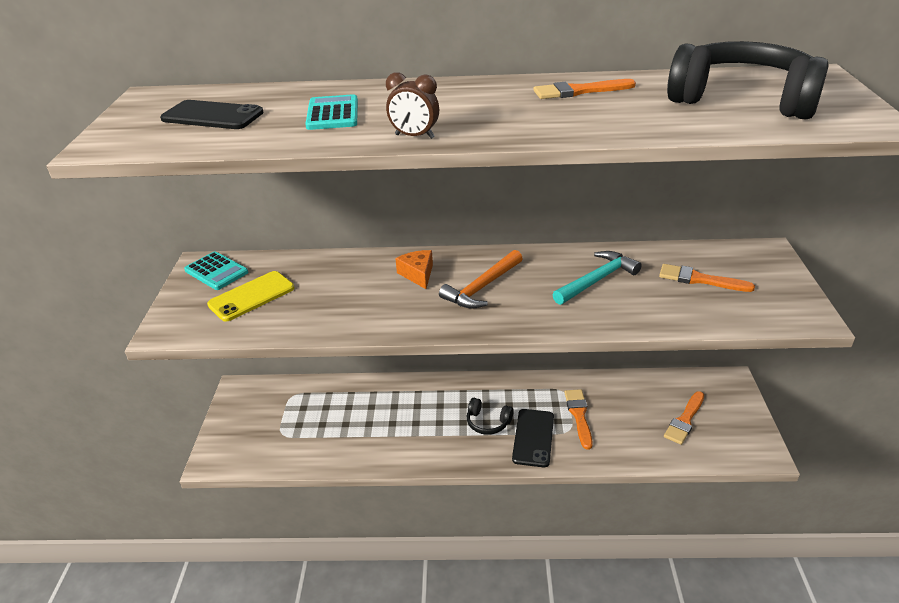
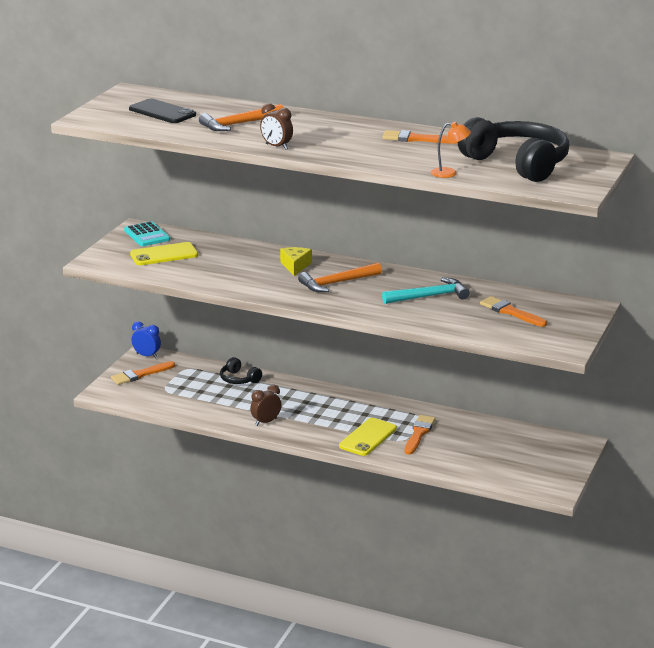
camera: 20 degrees right, 10 degrees down
(241, 390) = (147, 356): none -> blue clock
(333, 114) = (239, 124): turquoise calculator -> orange hammer
(416, 449) = (266, 422): none -> brown clock
(418, 274) = (295, 266): orange cheese -> yellow cheese
(488, 422) = (337, 420): black headphones -> black headphones (239, 379)
(533, 437) = (368, 437): black phone -> yellow phone
(684, 420) = (509, 457): orange brush -> orange brush (140, 374)
(685, 129) = (449, 173): none -> orange lamp

